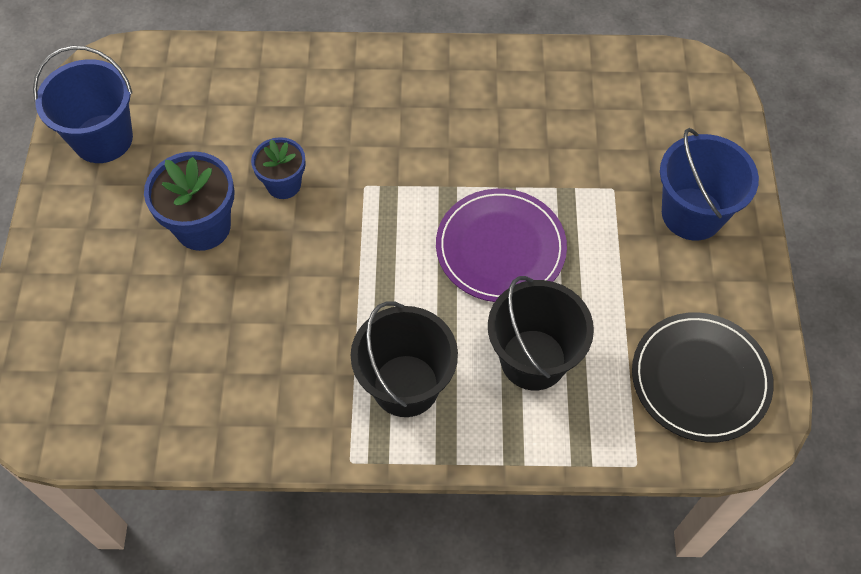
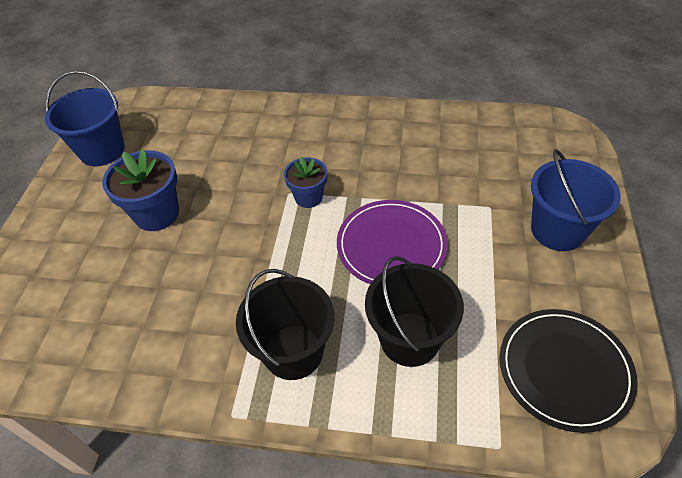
camera: 10 degrees right, 10 degrees down
(283, 184) = (226, 188): blue flower pot -> blue flower pot (308, 197)

